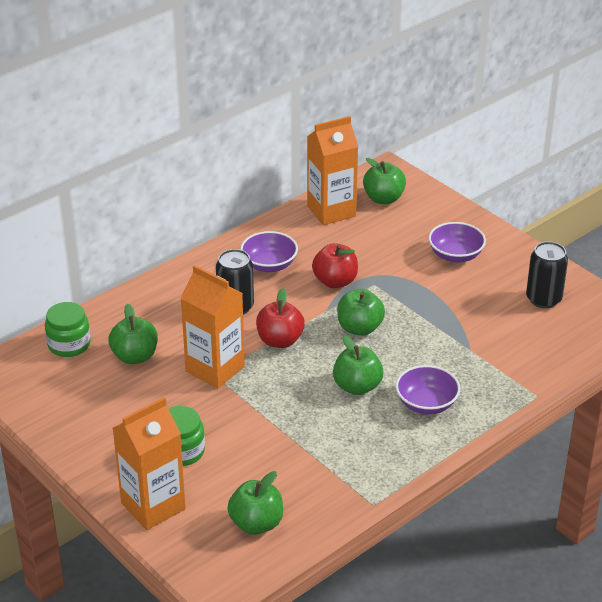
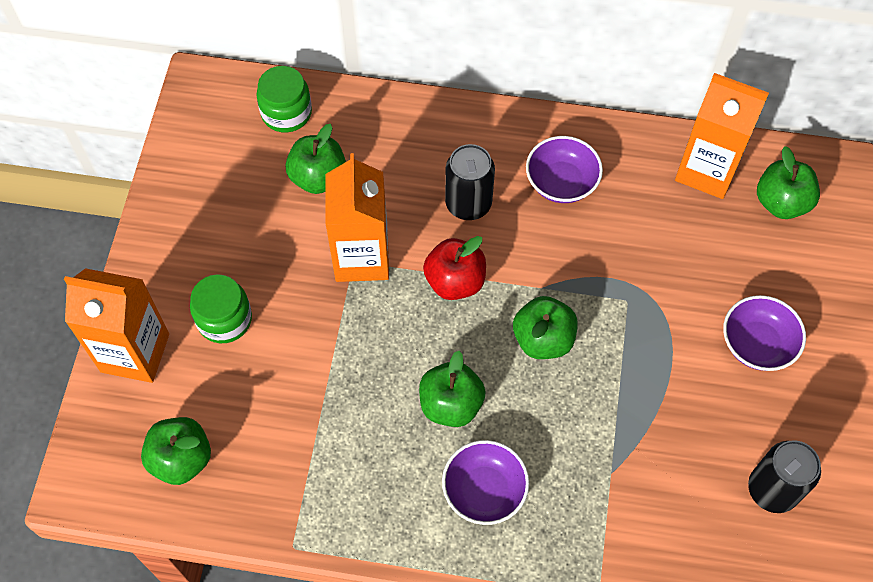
camera: 50 degrees right, 25 degrees up
(335, 281) = (595, 261): red apple -> none

